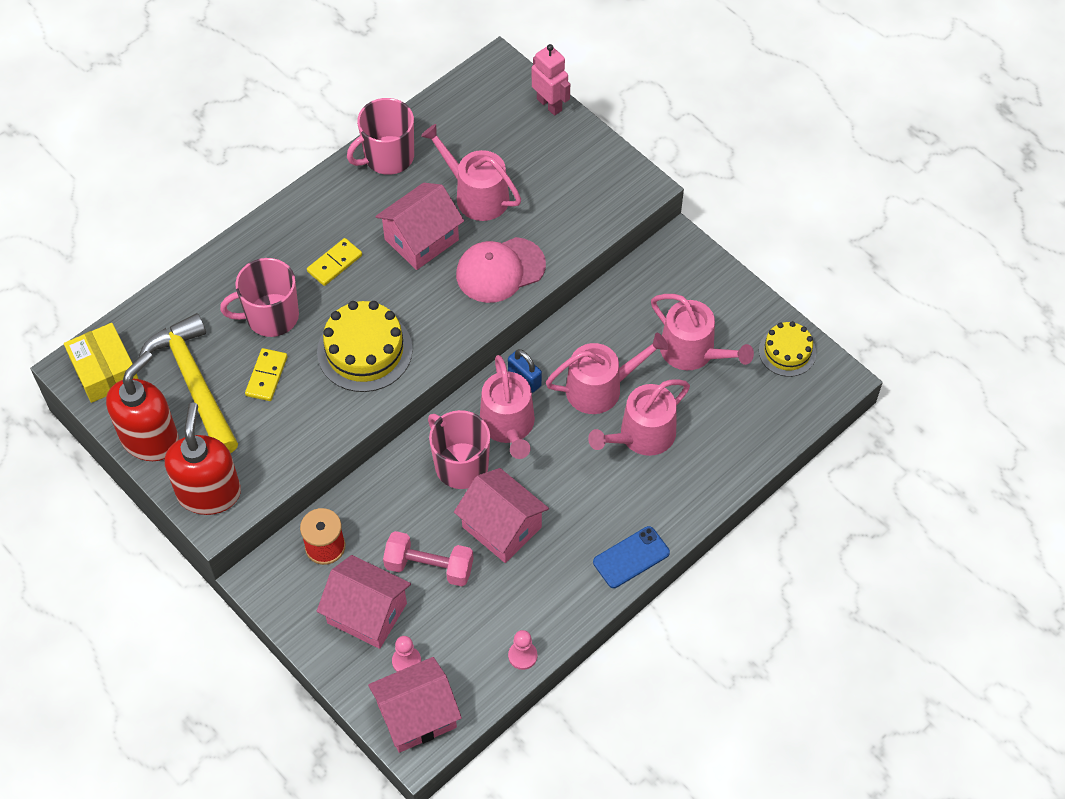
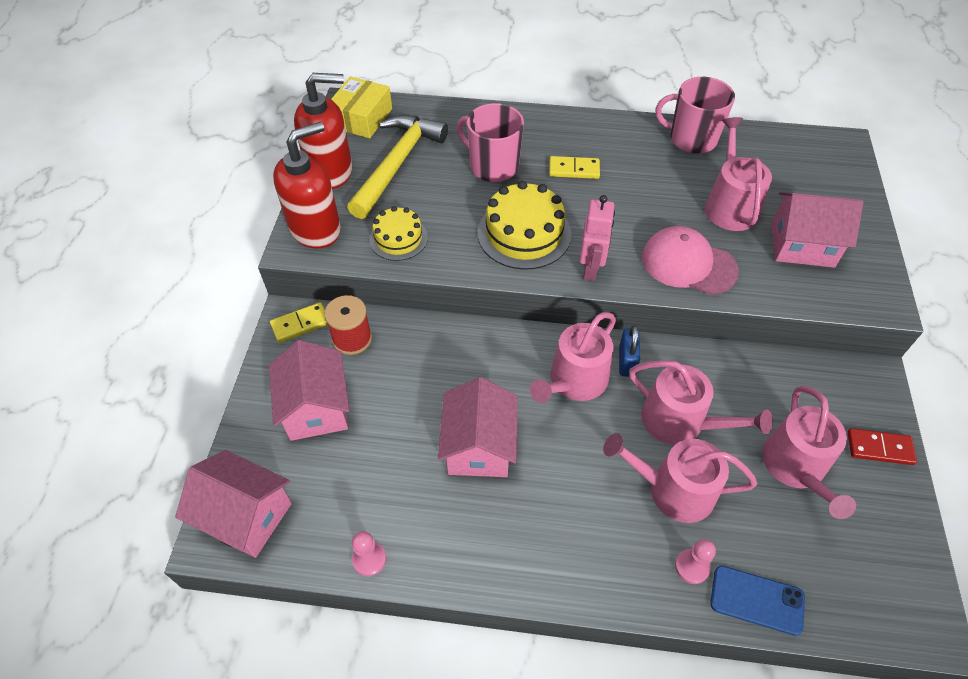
camera: 50 degrees right, 5 degrees down
(267, 376) = (443, 196): yellow domino -> yellow domino (300, 324)
(406, 661) = (293, 469): pink pawn -> pink pawn (692, 567)
(421, 239) = (653, 201): pink house -> pink house (802, 245)
(429, 567) = (395, 420): pink dumbbell -> none
(460, 465) = (506, 374): pink mug -> none
(549, 104) = (860, 193): pink robot -> pink robot (591, 269)
(631, 557) = (547, 577): blue phone -> blue phone (757, 600)
(724, 292) = (879, 448): none -> red domino
(787, 352) = (894, 551): yellow cake -> yellow cake (398, 238)

